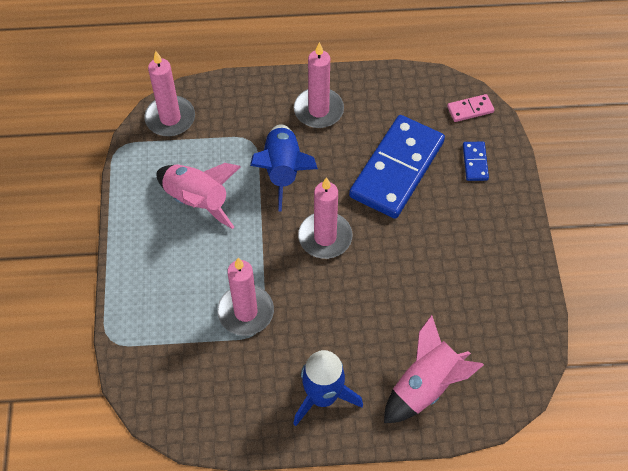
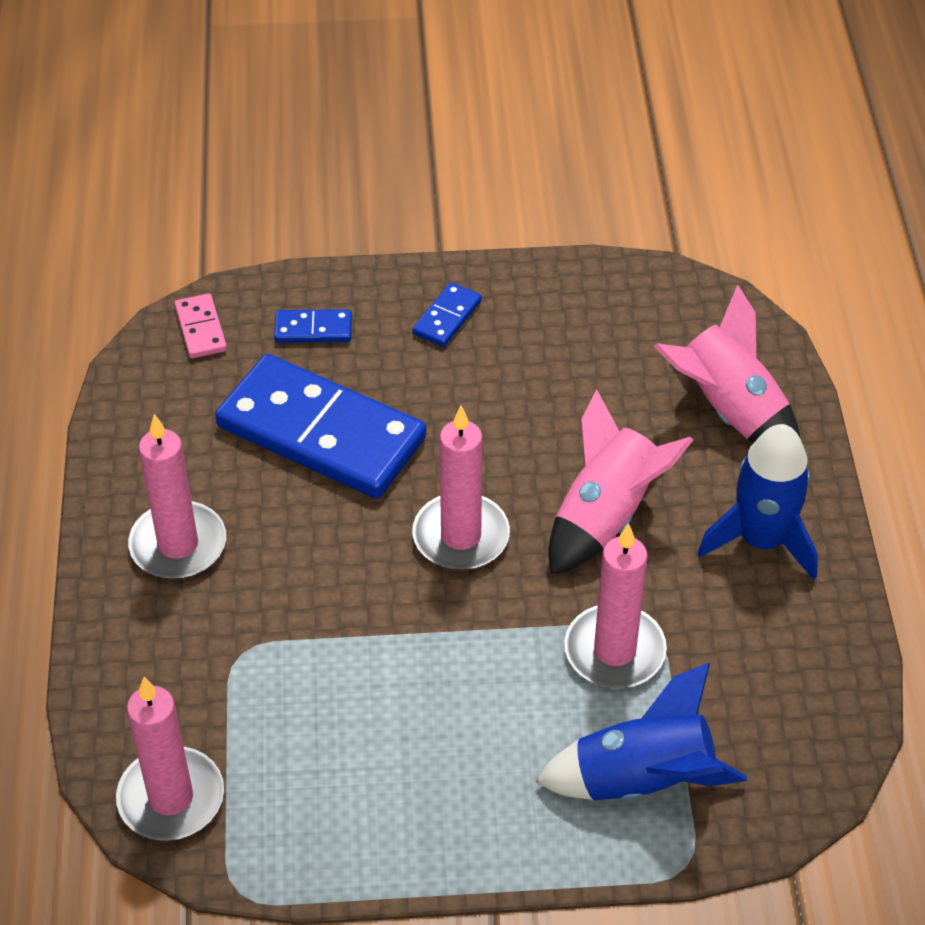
camera: 90 degrees left, 10 degrees down
(197, 200) = (377, 738): pink rocket -> pink rocket (606, 516)
(283, 171) = (315, 600): blue rocket -> blue rocket (641, 780)
(491, 230) = (447, 317): none -> blue domino

